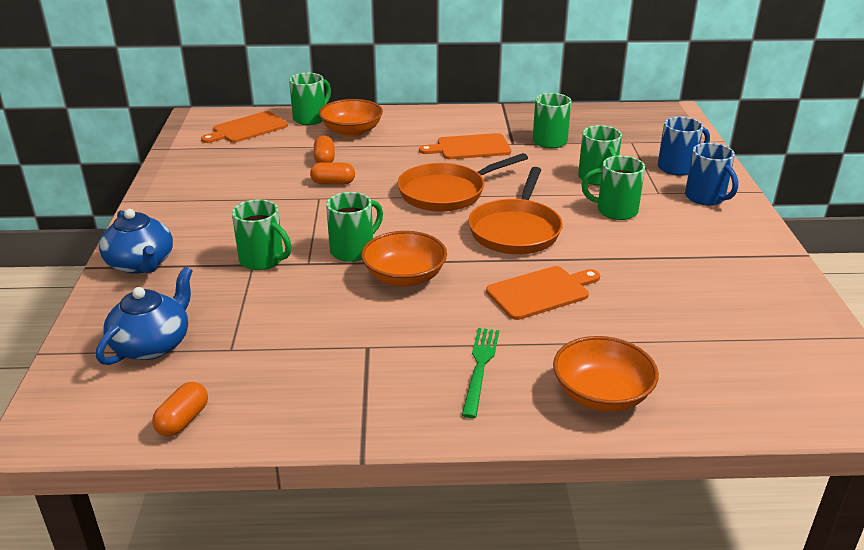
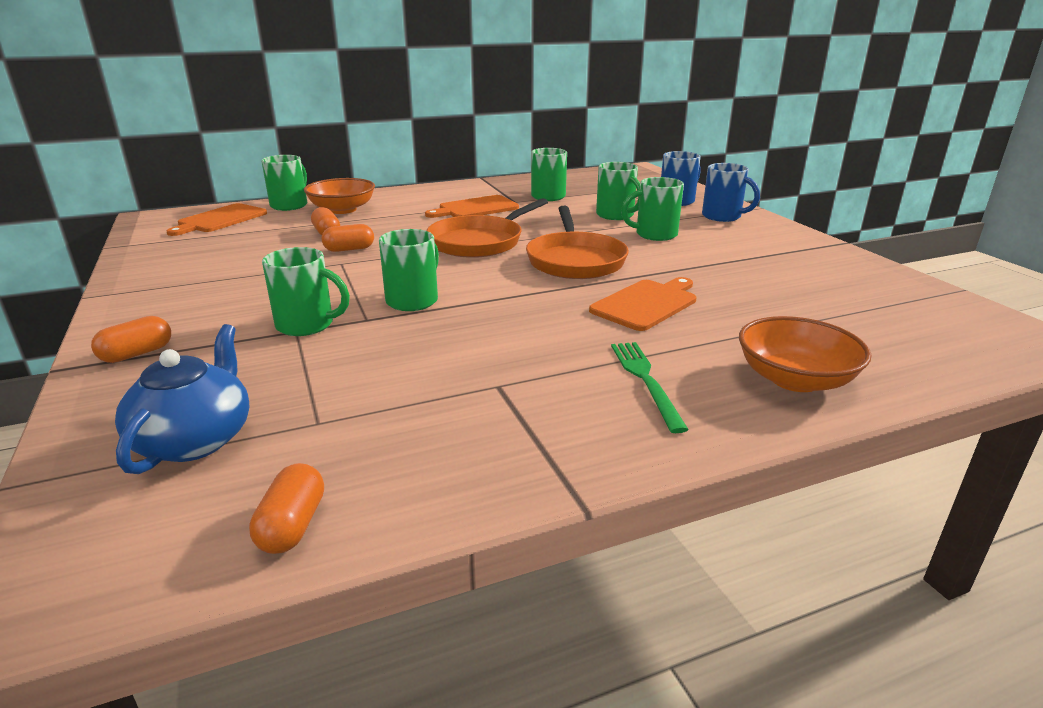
camera: 20 degrees left, 5 degrees down
(141, 264) = (137, 354): blue teapot -> orange capsule
(404, 277) = (490, 314): orange bowl -> none

